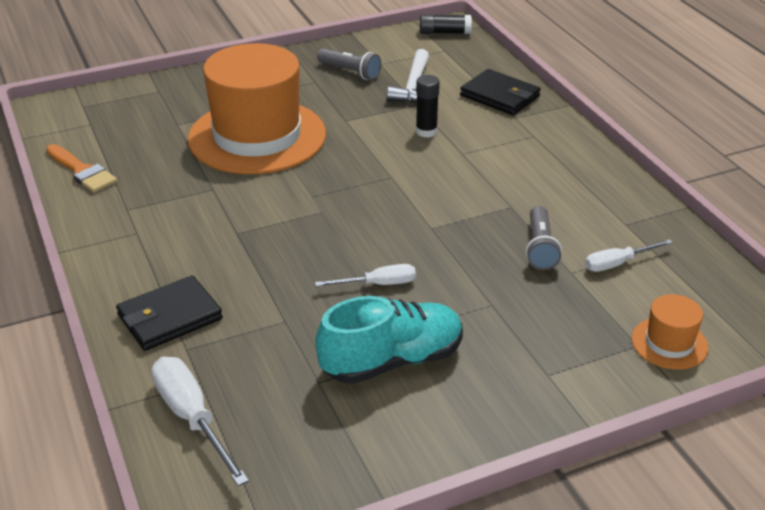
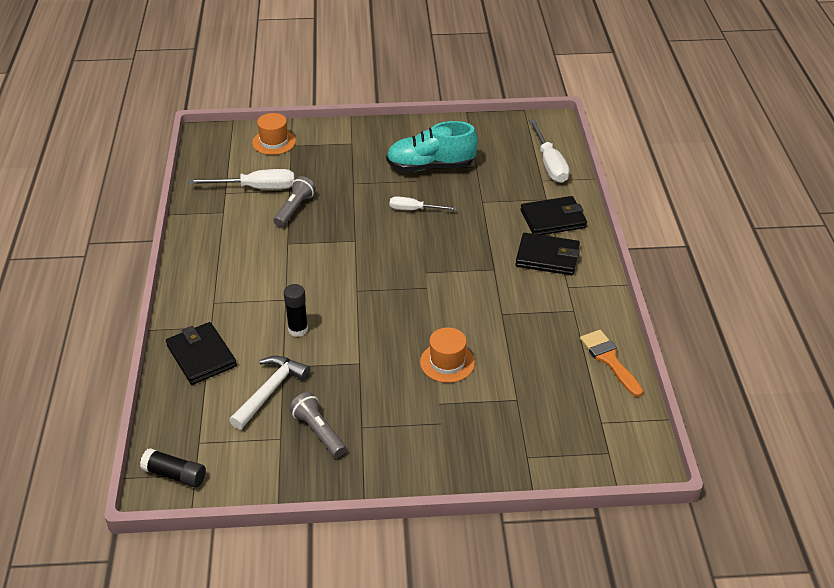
camera: 160 degrees left, 5 degrees up
(169, 262) = (547, 257): none -> black wallet
(257, 136) = (447, 362): orange hat -> orange hat, size x0.42
(617, 263) = (256, 188): white screwdriver -> white screwdriver, size x1.60

